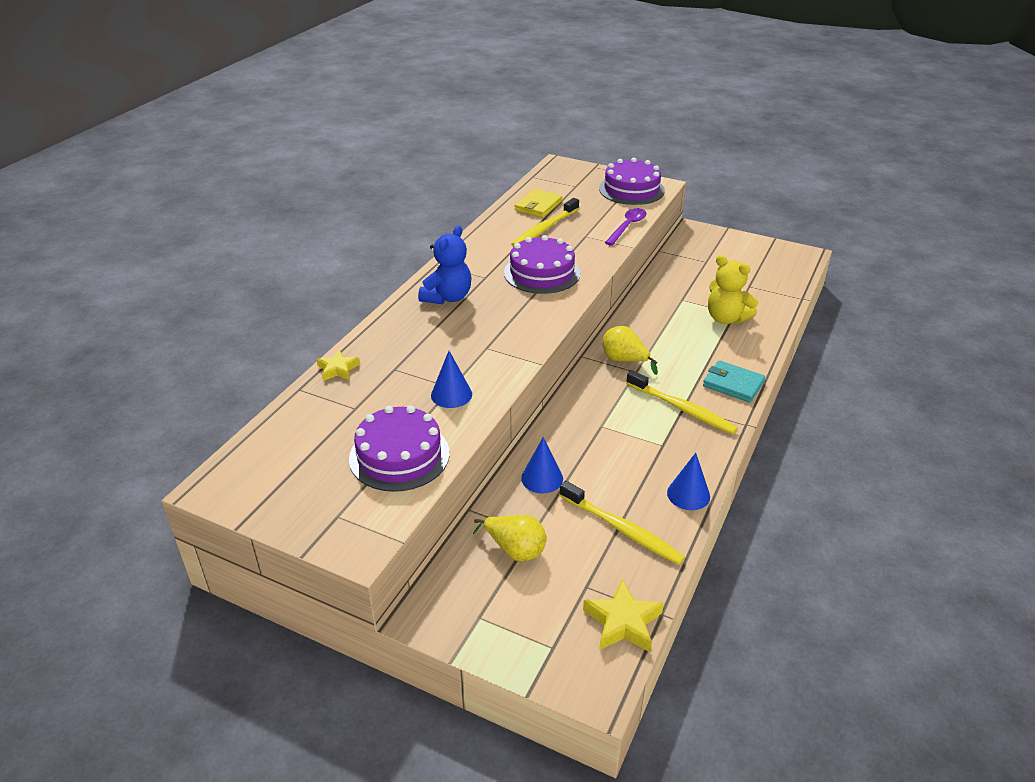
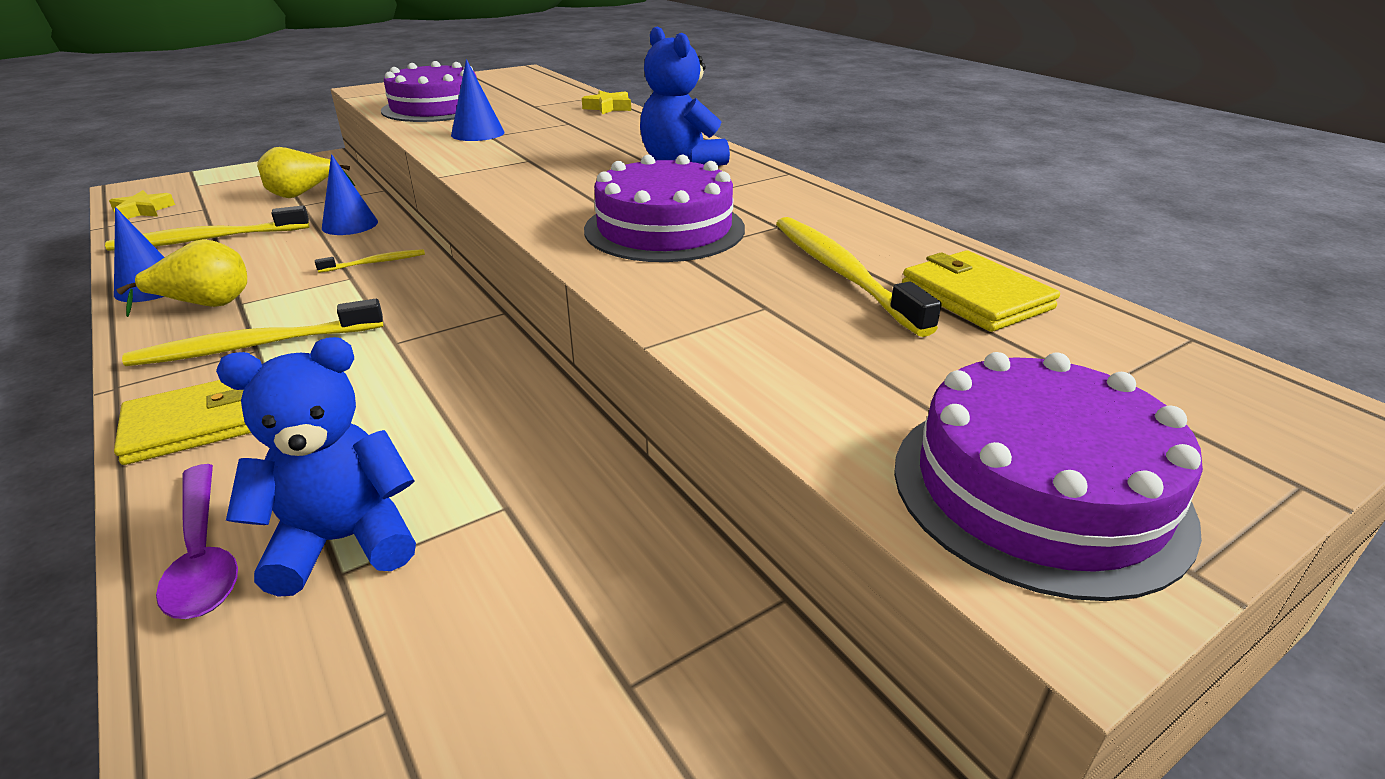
camera: 120 degrees right, 5 degrees down
(578, 428) = (375, 263): none -> yellow toothbrush
(623, 622) = (143, 211): yellow star -> yellow star, size x0.66
(624, 360) = (435, 343): yellow pear -> yellow pear (206, 305)
(627, 227) = (759, 376): purple spoon -> purple spoon (203, 554)
(726, 318) = (344, 541): yellow teddy bear -> blue teddy bear
(733, 384) = (192, 424): turquoise wallet -> yellow wallet

